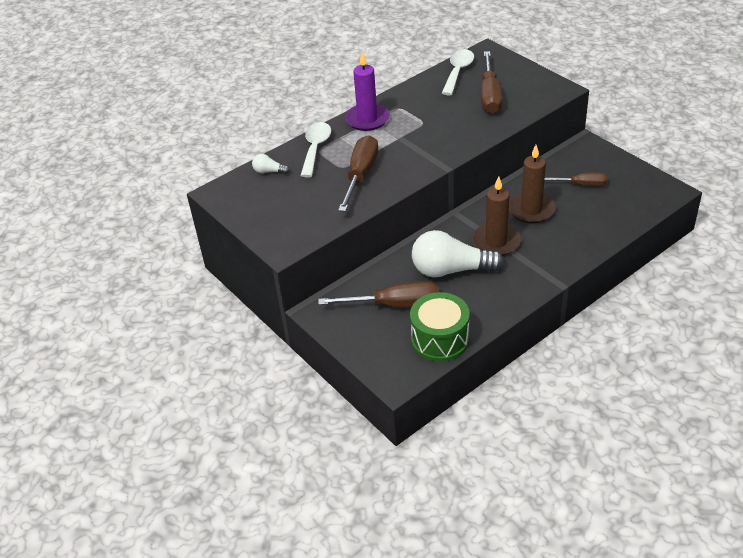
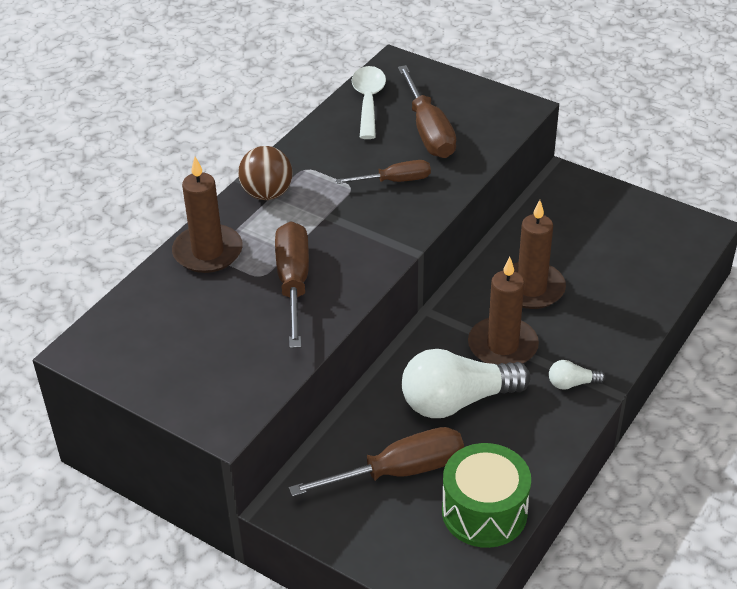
camera: 20 degrees left, 0 degrees up
(269, 171) = (151, 301): white light bulb -> white light bulb (572, 383)
(315, 148) = (208, 252): white spoon -> brown candle
(367, 119) = (267, 194): purple candle -> brown ball
(581, 184) = (583, 239): brown screwdriver -> brown screwdriver (396, 181)

